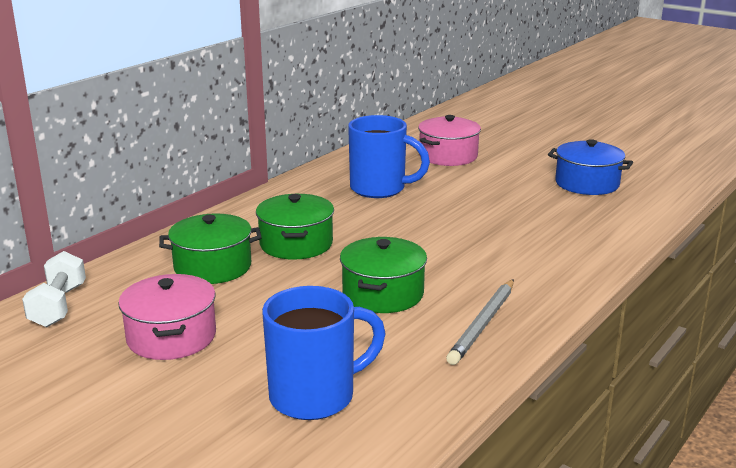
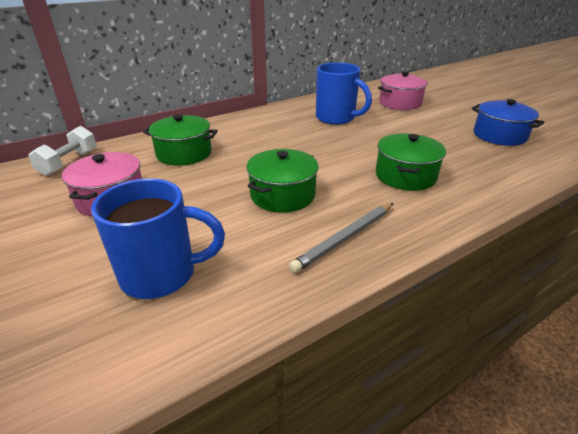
camera: 20 degrees right, 10 degrees up
(296, 244) = (251, 147): green pot -> green pot (405, 176)

